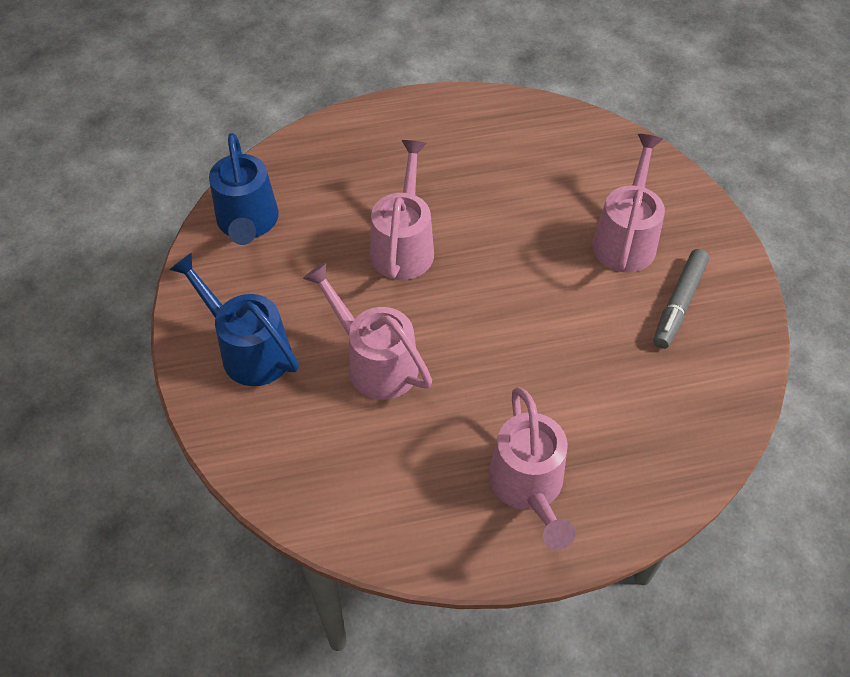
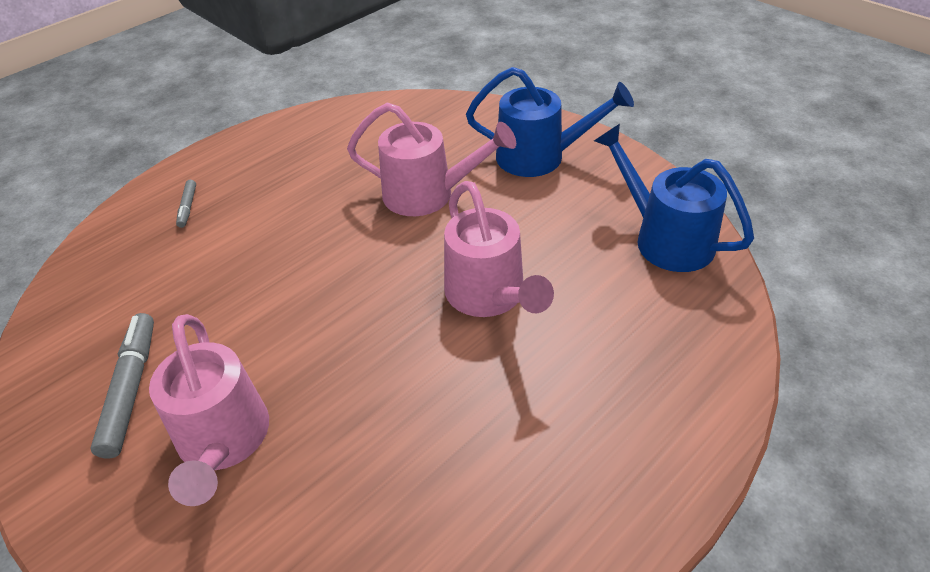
camera: 150 degrees right, 10 degrees down
(529, 488) = (242, 178): pink watering can -> none
(595, 475) = (188, 207): none -> grey marker

